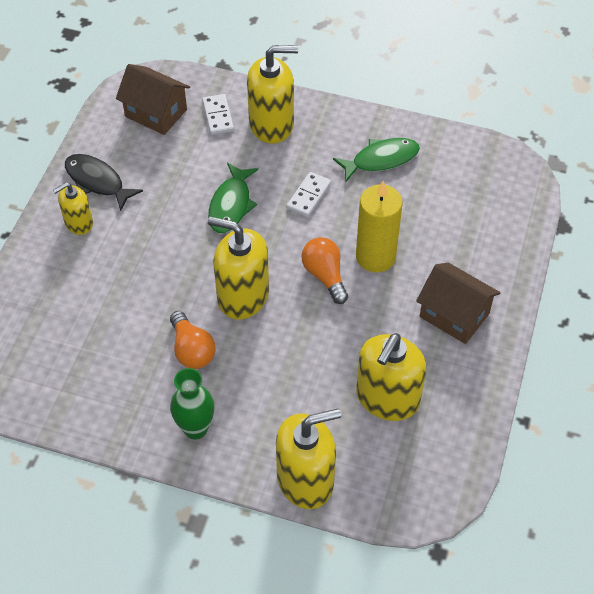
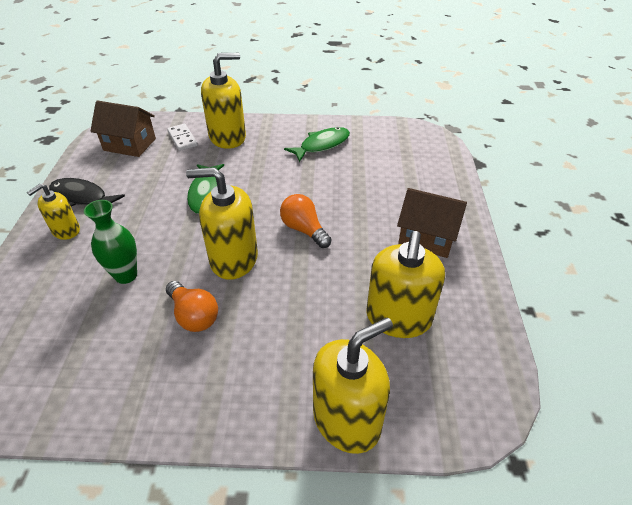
camera: 15 degrees left, 10 degrees down
(195, 428) = (213, 393): green vase -> green vase (126, 275)
(309, 196) = (272, 177): white domino -> none
(375, 257) = (342, 208): yellow candle -> none

